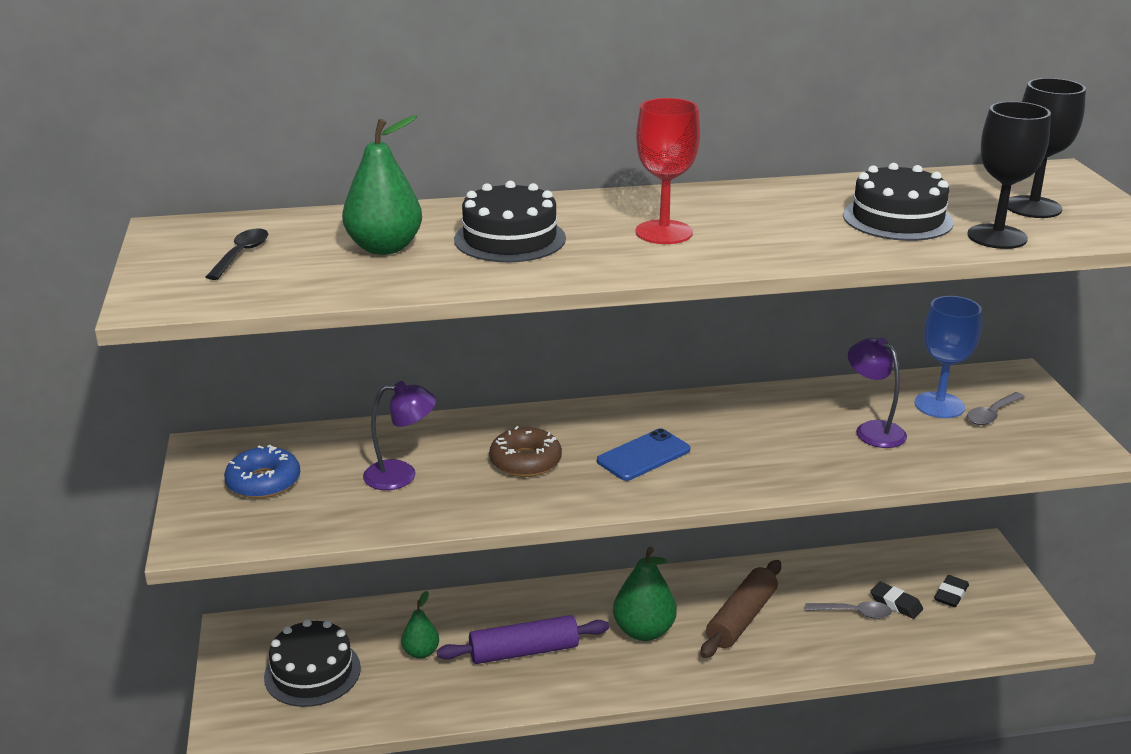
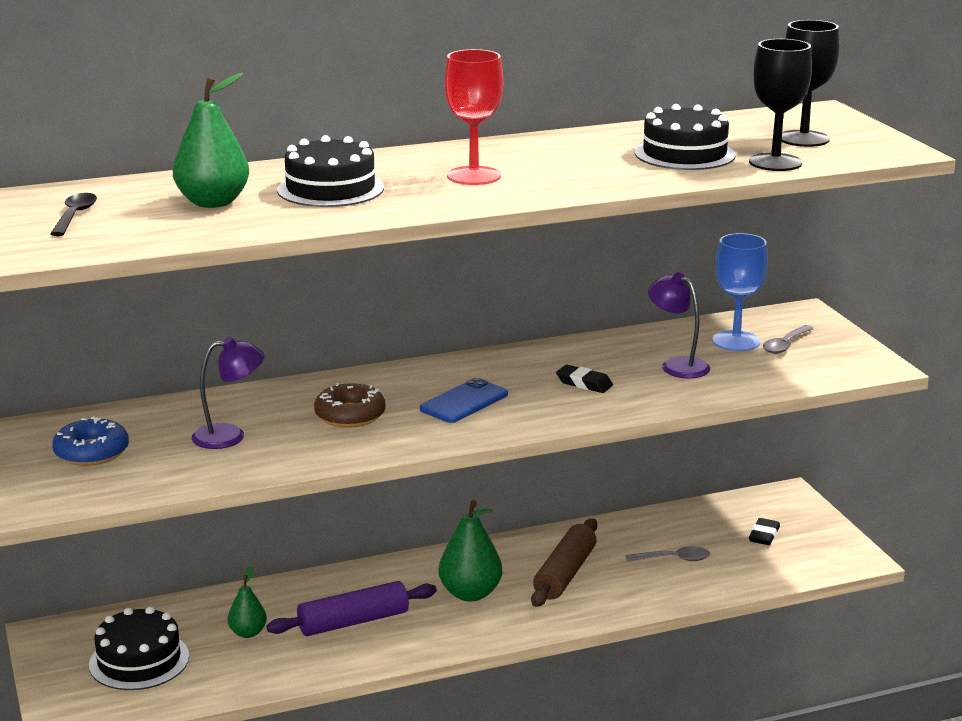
camera: 10 degrees left, 5 degrees down
(896, 603) = (712, 548): black eraser -> black eraser (584, 383)

